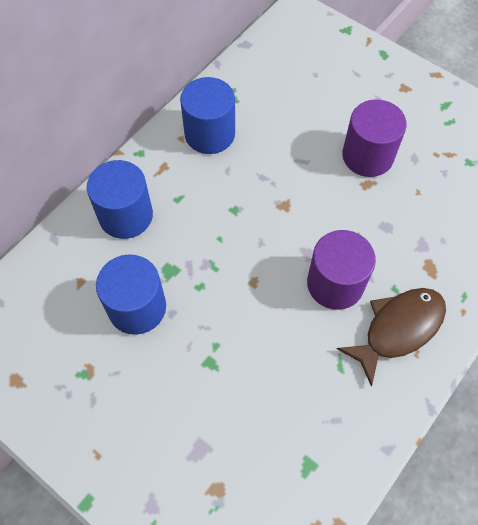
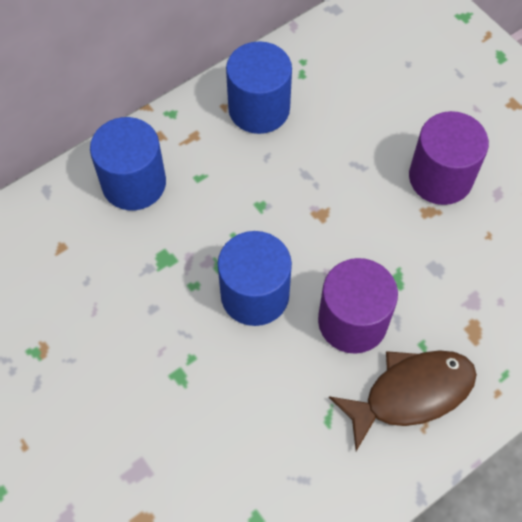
camera: 15 degrees right, 0 degrees up
(137, 307) = (115, 292): blue cylinder -> blue cylinder (255, 294)

